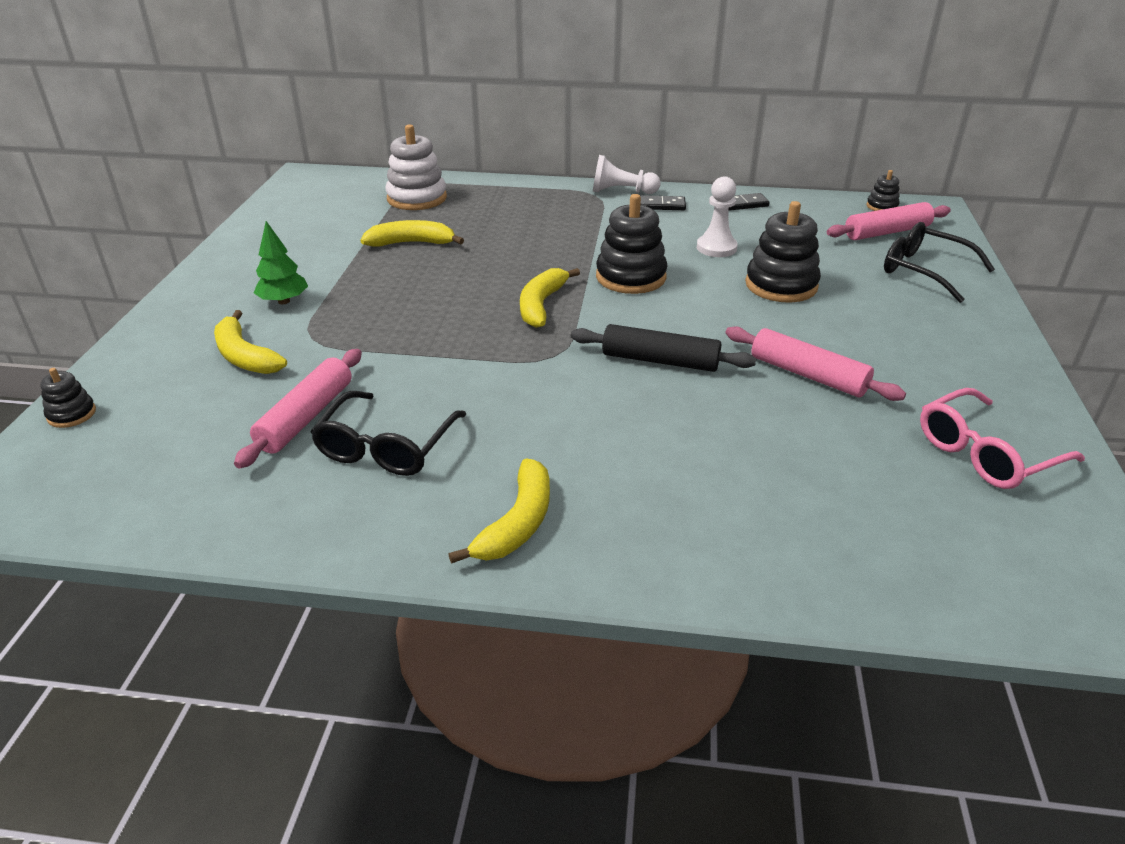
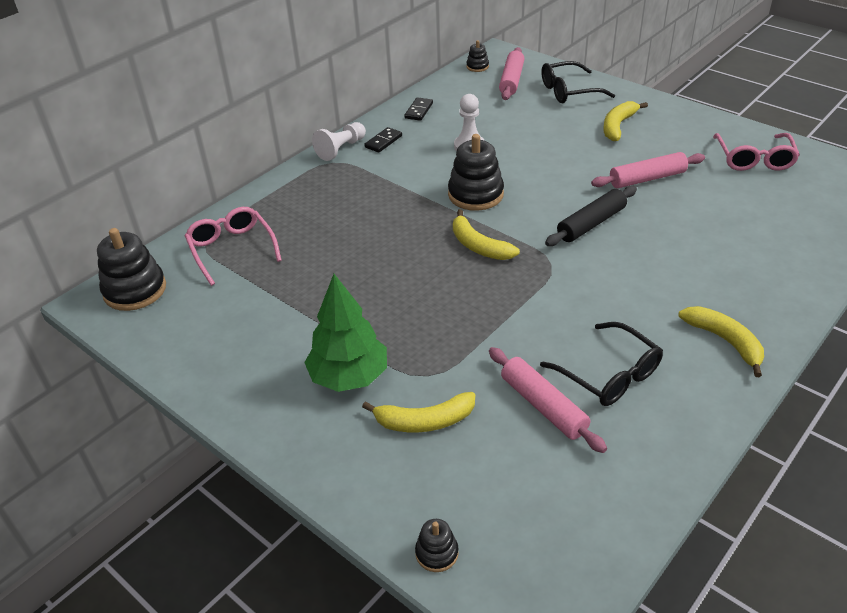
camera: 55 degrees left, 5 degrees up
(284, 301) = (349, 377): green tree -> green tree, size x1.65
(411, 243) = (315, 277): yellow banana -> yellow banana (618, 126)
(417, 198) = (232, 249): white stacking toy -> pink glasses
(781, 285) = (540, 144): black stacking toy -> black stacking toy (135, 290)

